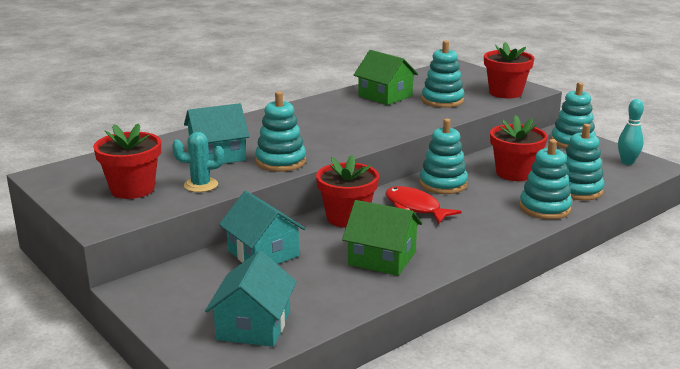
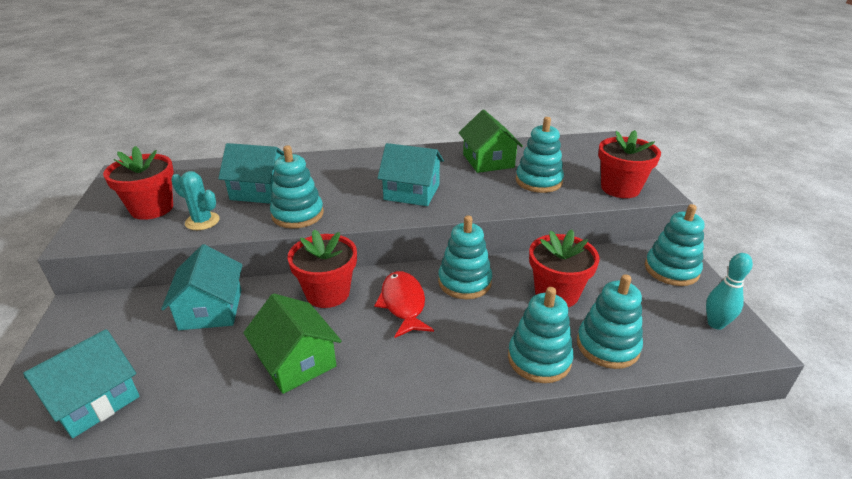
camera: 30 degrees right, 10 degrees up
(354, 127) = (411, 192): none -> turquoise house

